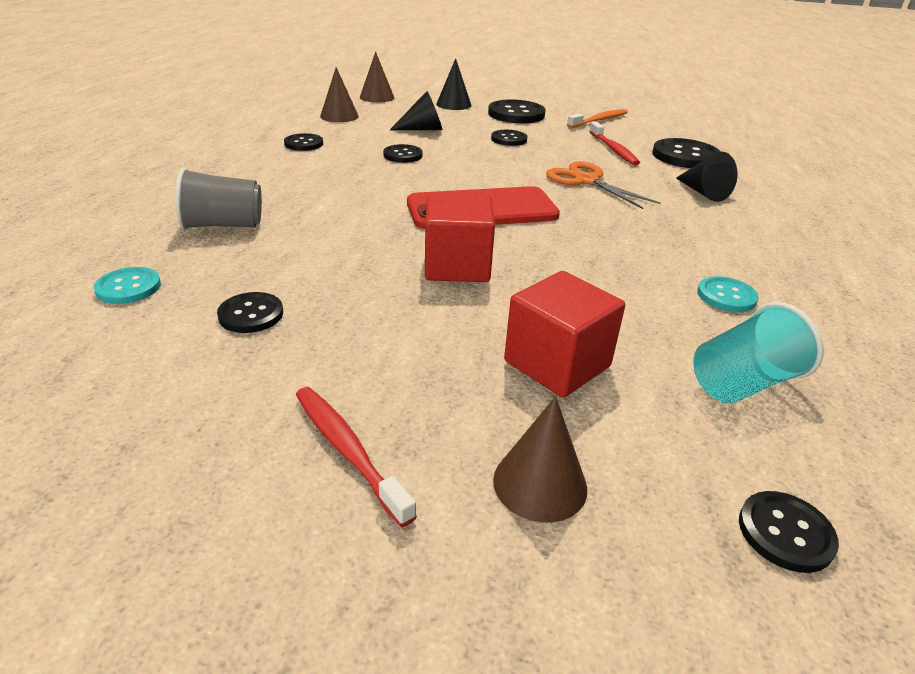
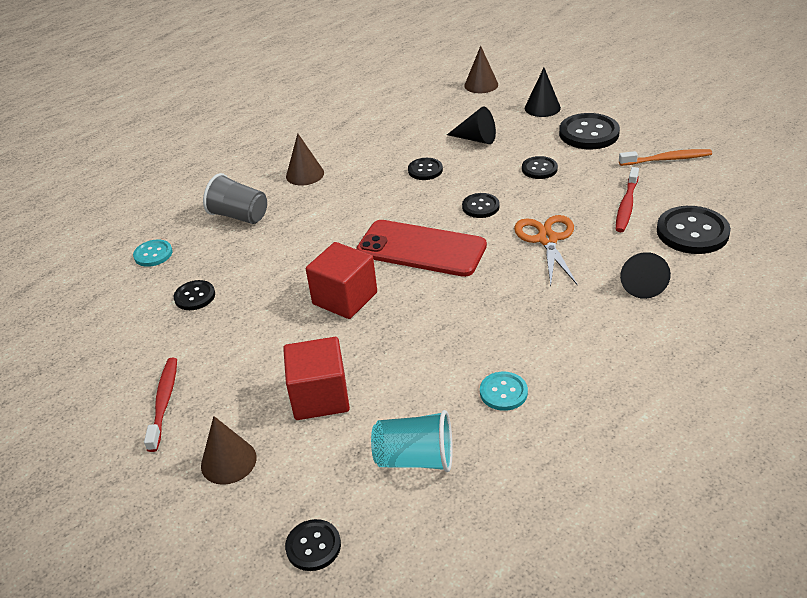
camera: 40 degrees right, 5 degrees up
(303, 144) = (363, 139): black button -> black button (480, 207)
(339, 116) = (423, 107): brown cone -> brown cone (305, 174)

